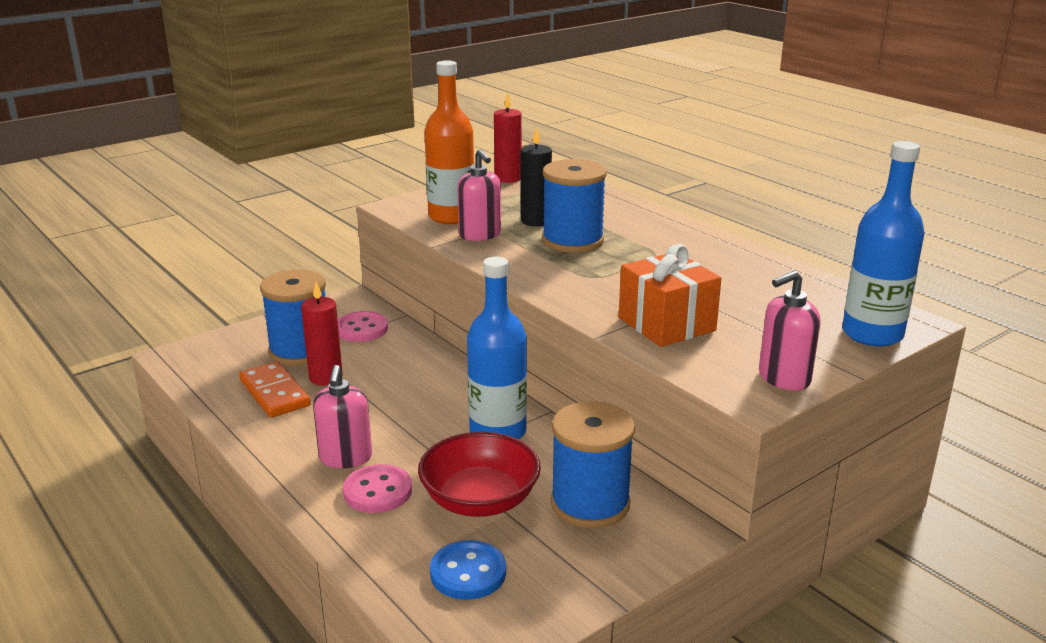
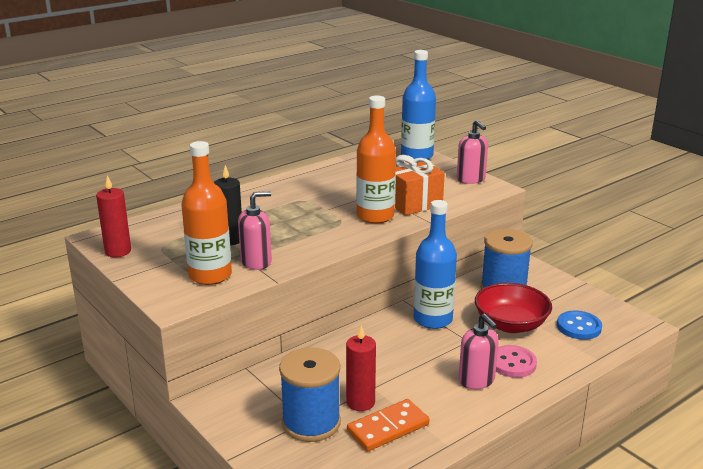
camera: 90 degrees left, 0 degrees up
(345, 458) = (476, 380): pink soap dispenser -> pink soap dispenser turned 60 degrees clockwise
(361, 329) = (271, 391): pink button -> none
(572, 241) = (275, 226): blue spool -> none
(612, 297) = (375, 216): none -> orange bottle

